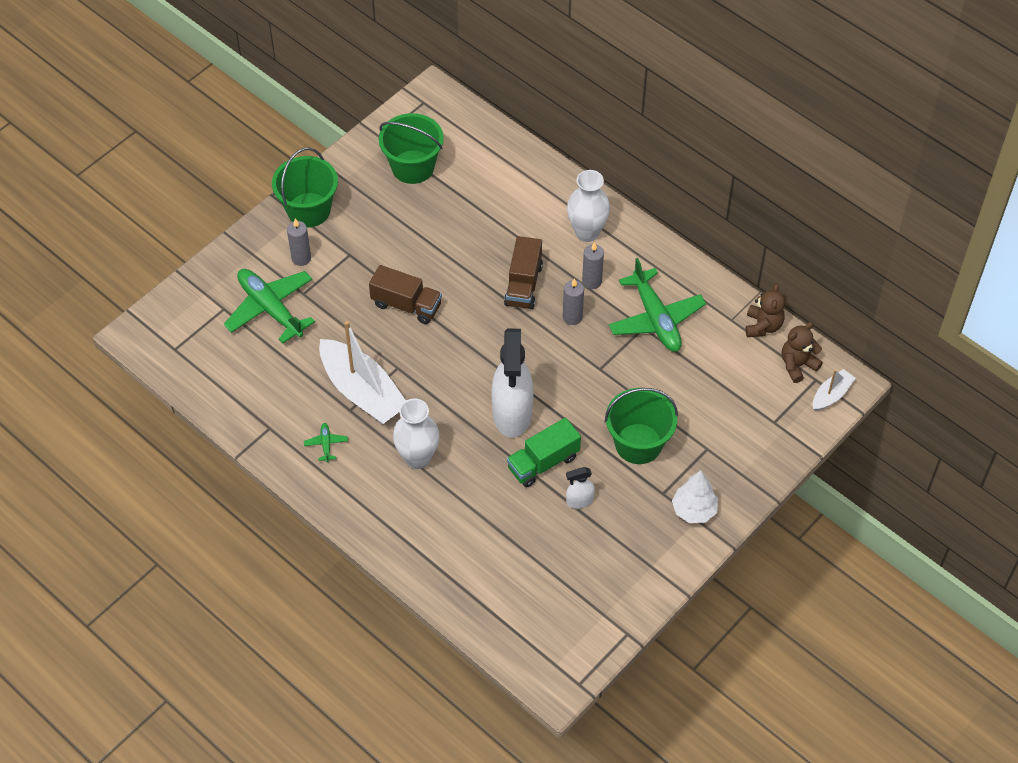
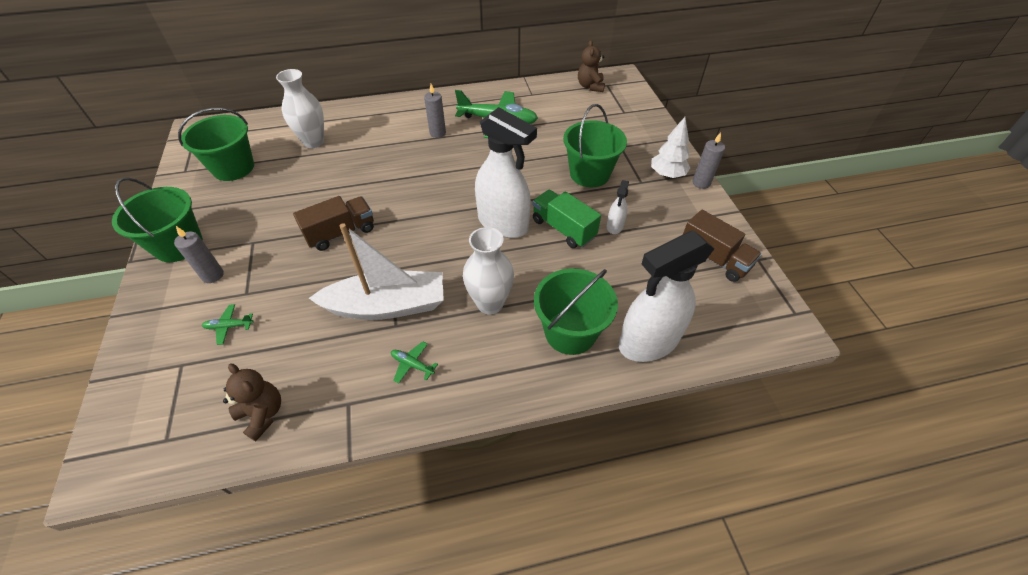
camera: 55 degrees left, 5 degrees down
(270, 309) = (229, 326): green plane -> green plane, size x0.42
(432, 528) = (570, 332): none -> green bucket
(463, 587) = (648, 342): none -> white spray bottle
(523, 285) = (401, 164): brown truck -> brown truck (714, 258)
(543, 462) = (563, 229): green truck -> green truck turned 135 degrees clockwise
(572, 317) = (455, 154): grey candle -> grey candle (701, 183)
(587, 232) = (398, 117): white vase -> white vase (313, 142)
(763, 326) = (549, 86): brown teddy bear -> brown teddy bear (262, 414)
(831, 395) = (623, 84): white boat -> none

